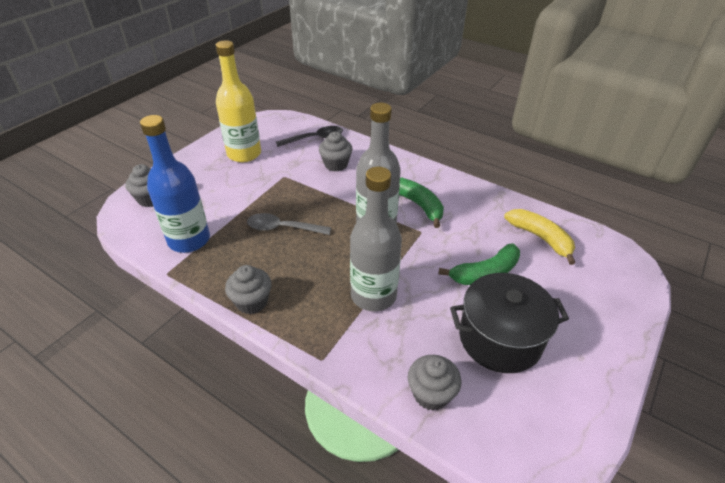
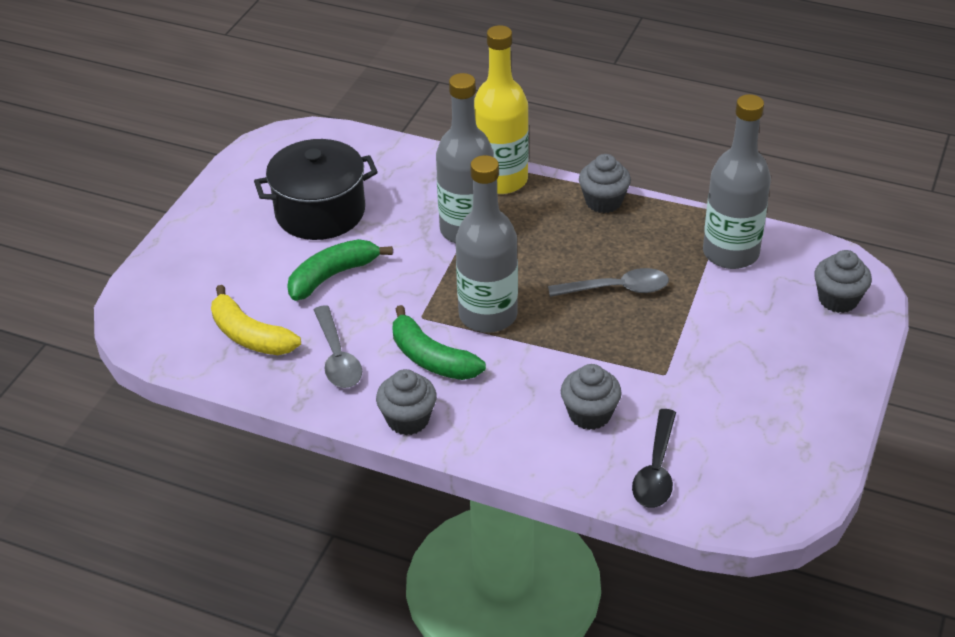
camera: 170 degrees right, 0 degrees up
(189, 240) = (730, 253): blue bottle -> grey bottle
(244, 154) = (763, 408): yellow bottle -> yellow bottle (501, 180)
(315, 139) = (656, 470): black spoon -> black spoon turned 45 degrees counterclockwise
(431, 394) = (390, 160): grey cupcake -> grey cupcake (408, 419)
(478, 215) = (337, 357): none -> grey spoon

